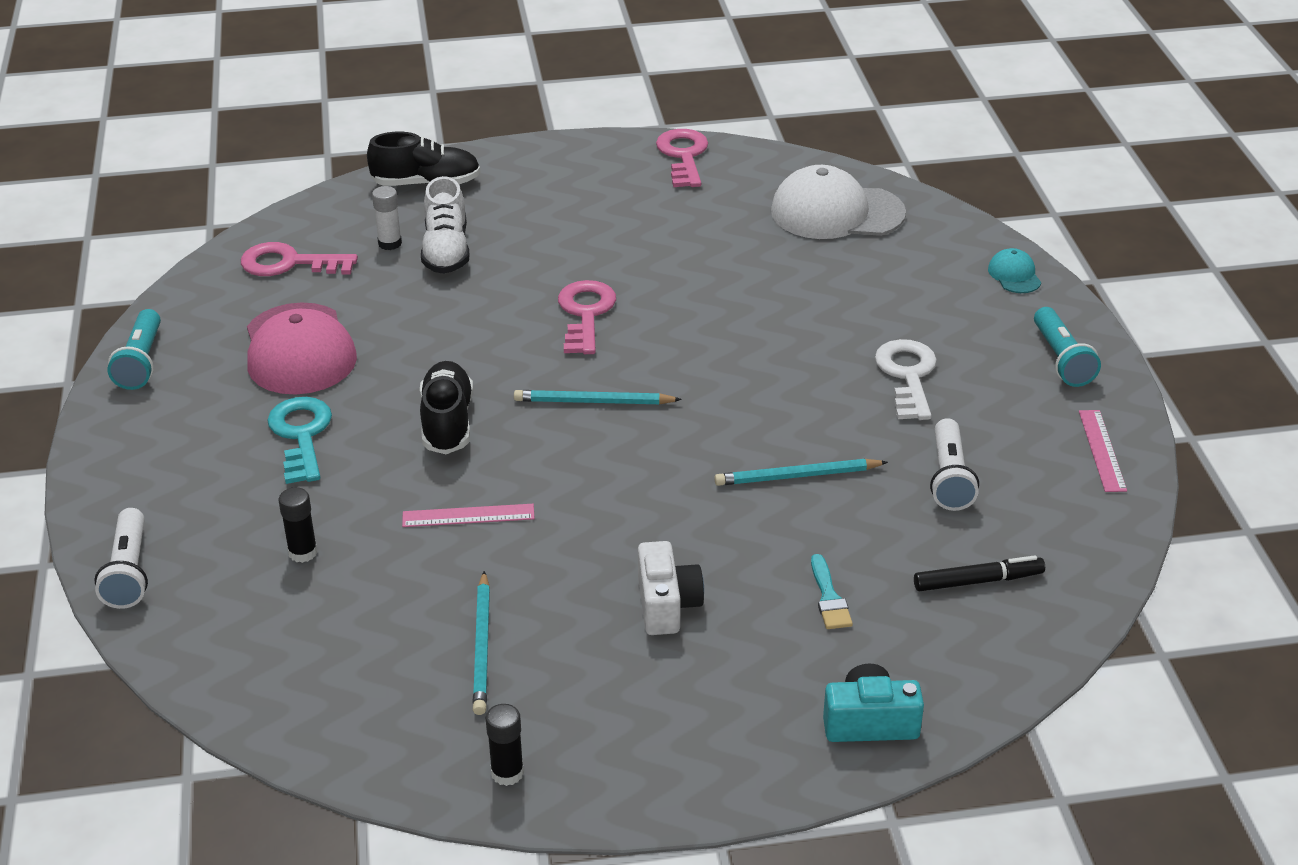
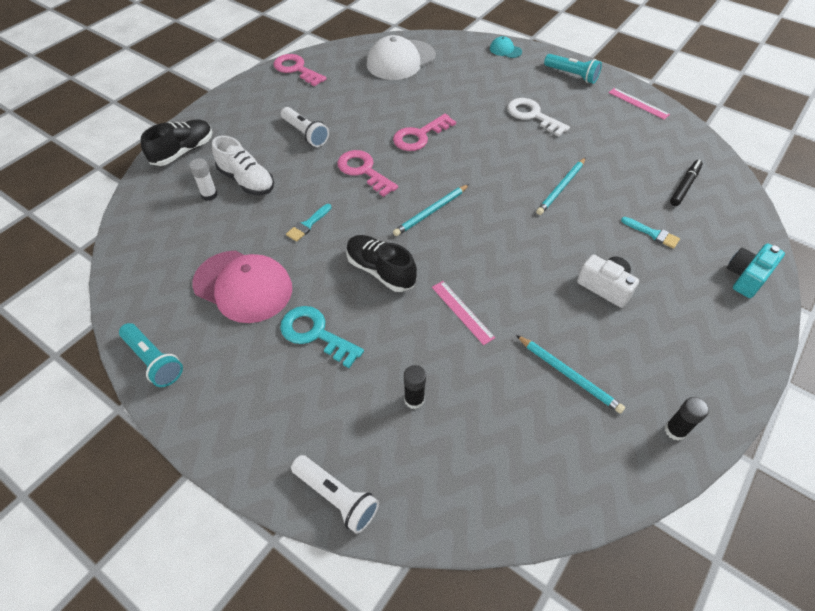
camera: 45 degrees left, 15 degrees up
(289, 263) = (165, 241): pink key -> pink key (419, 136)
(443, 332) = (308, 224): none -> turquoise brush
(468, 515) = (462, 312): pink ruler -> pink ruler turned 75 degrees counterclockwise
(949, 478) = (611, 149): white flashlight -> white flashlight (305, 133)

